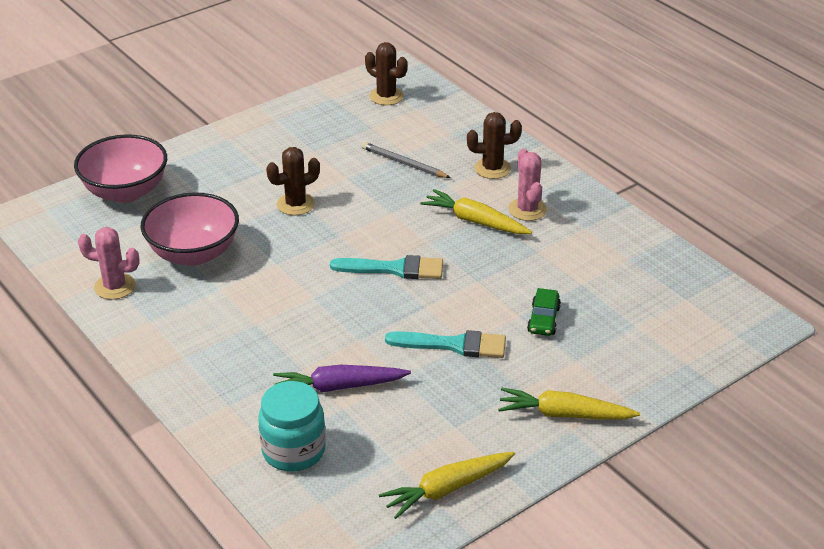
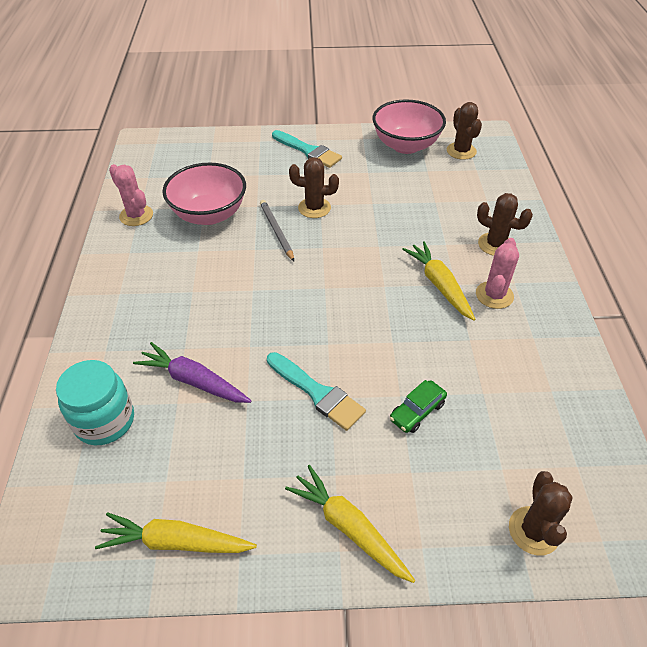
camera: 35 degrees right, 10 degrees up
(125, 191) = (214, 150): pink bowl -> pink bowl (406, 145)
(394, 269) = (335, 296): turquoise brush -> turquoise brush (308, 151)
(404, 163) = (426, 209): grey pencil -> grey pencil (277, 231)
(688, 351) = (534, 531): none -> brown cactus

